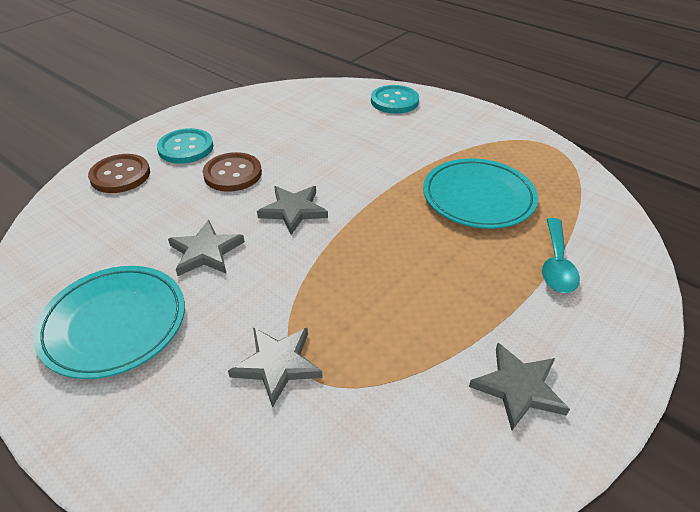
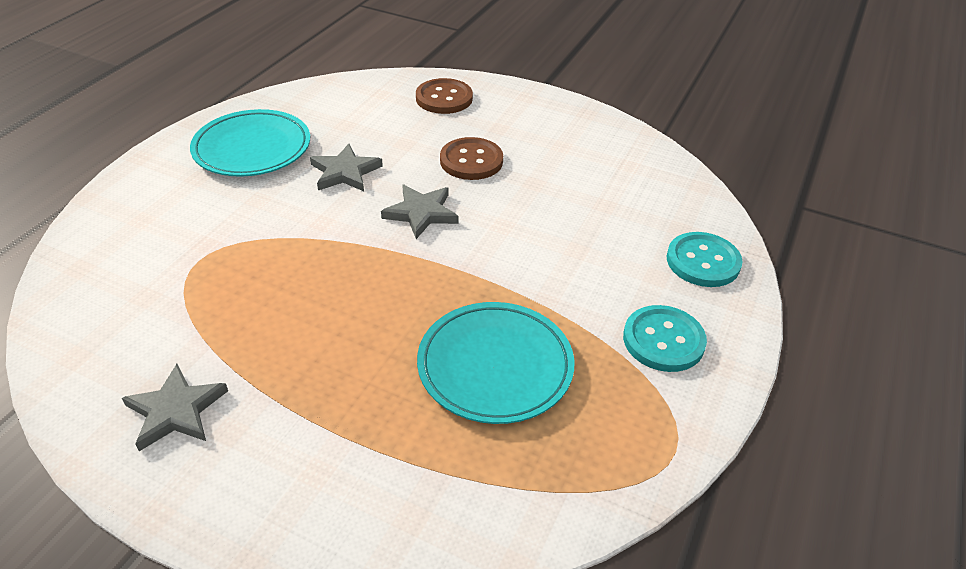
camera: 75 degrees right, 0 degrees up
(186, 148) = (505, 122): turquoise button -> turquoise button (663, 340)
(277, 364) = (209, 241): grey star -> none
(556, 264) = (374, 451): turquoise spoon -> none

